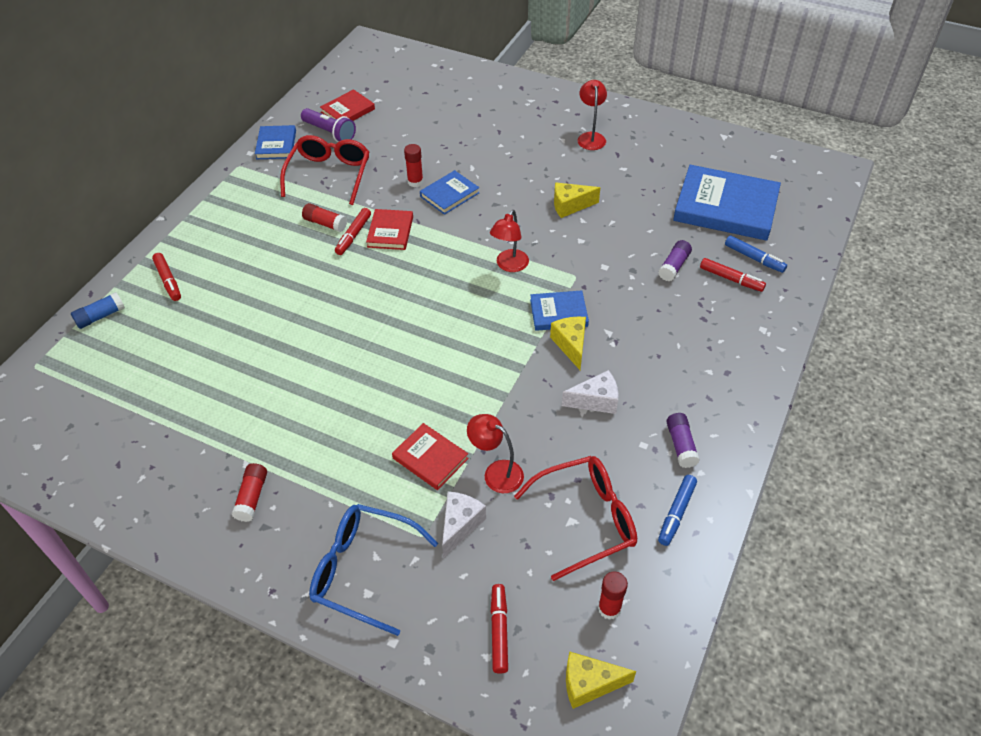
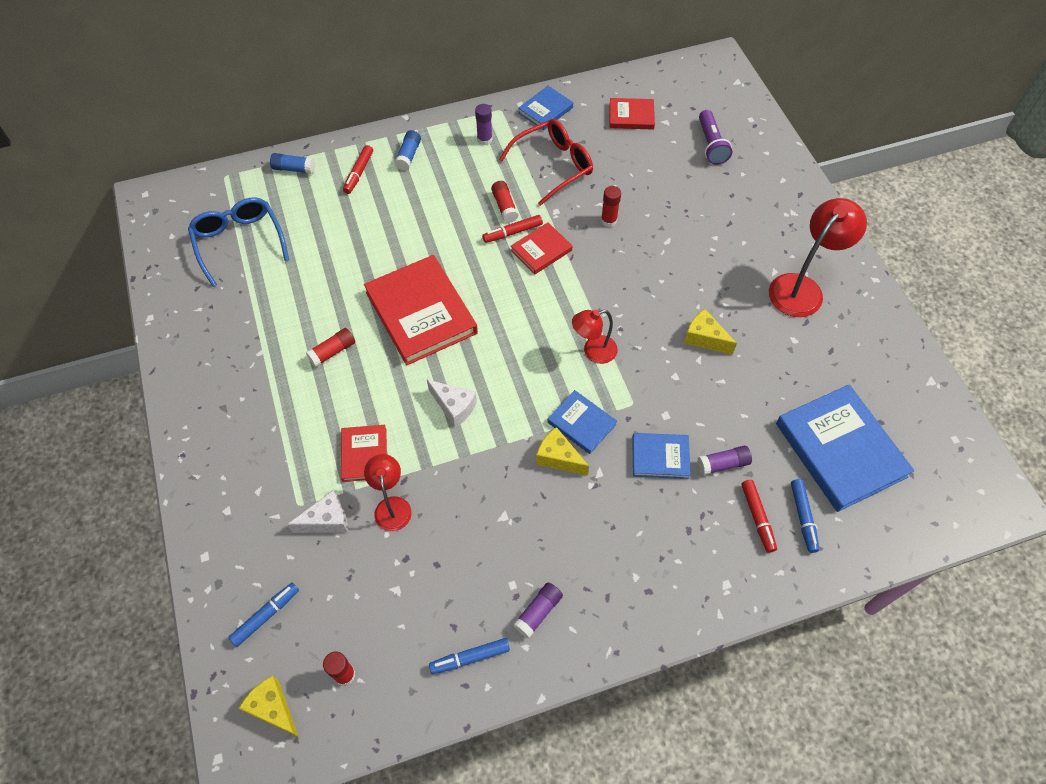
camera: 45 degrees right, 10 degrees up
(198, 241) = (408, 155): none -> blue glue stick
(251, 192) = (484, 139): none -> purple glue stick
(252, 497) = (238, 380): red glue stick -> red glue stick (332, 351)
(330, 133) = (595, 127): purple flashlight -> purple flashlight (711, 145)
(350, 334) = (421, 313): none -> red book
(364, 571) = (241, 494): blue glasses -> blue glasses (239, 242)
(449, 195) = (621, 252): blue book -> blue book (660, 457)
(499, 631) = (266, 615): red marker -> blue marker
(571, 345) = (558, 458): yellow cheese -> yellow cheese turned 90 degrees counterclockwise
(585, 520) = (405, 598): red glasses -> none
(590, 137) = (802, 288): red lamp -> red lamp, size x1.65
(596, 401) = (521, 518): white cheese -> white cheese (454, 407)

